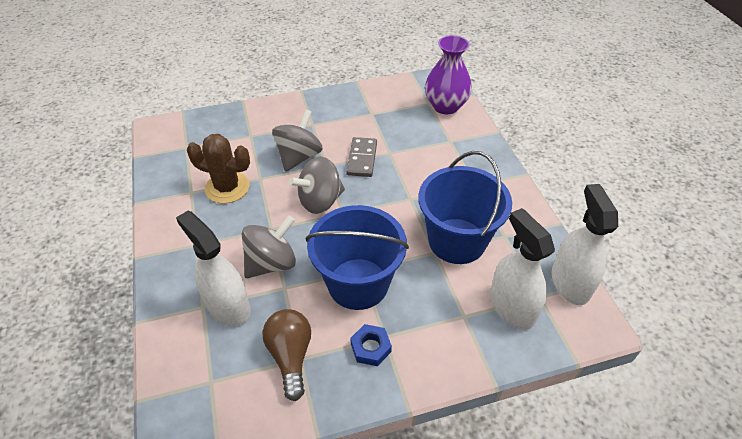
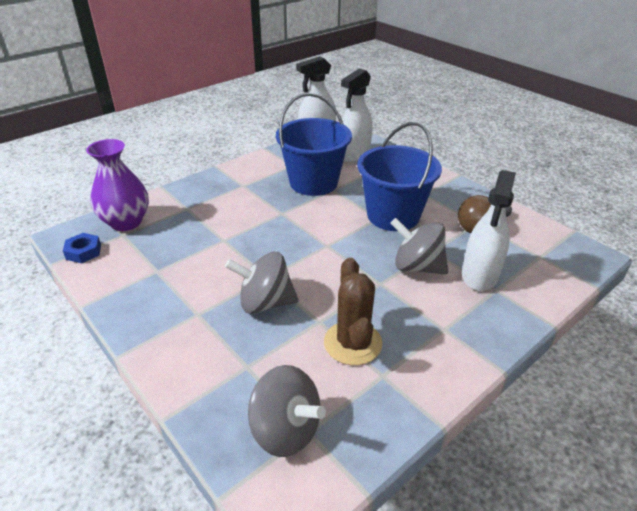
camera: 115 degrees left, 10 degrees down
(320, 201) = (322, 263): grey spinning top -> grey spinning top (286, 430)
(362, 159) = (243, 255): grey domino -> none
(370, 348) = (437, 196): blue nut -> blue nut (83, 252)

